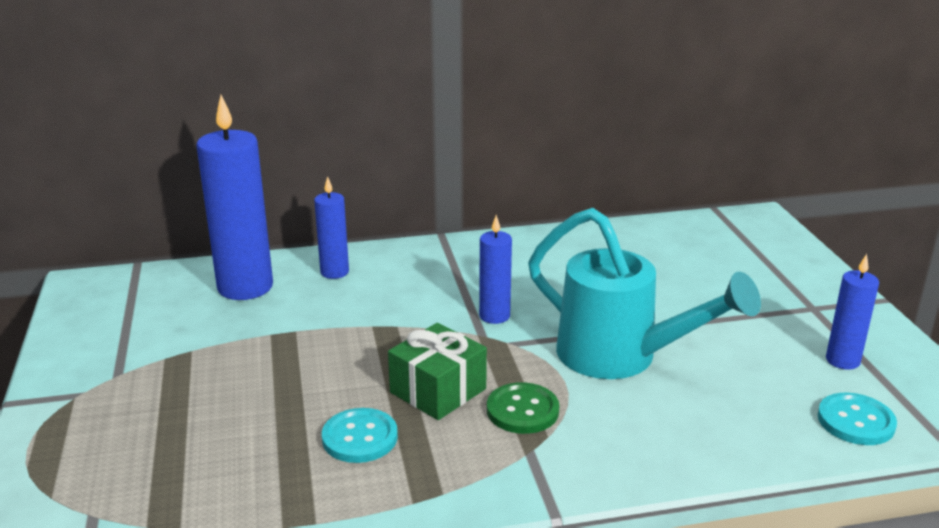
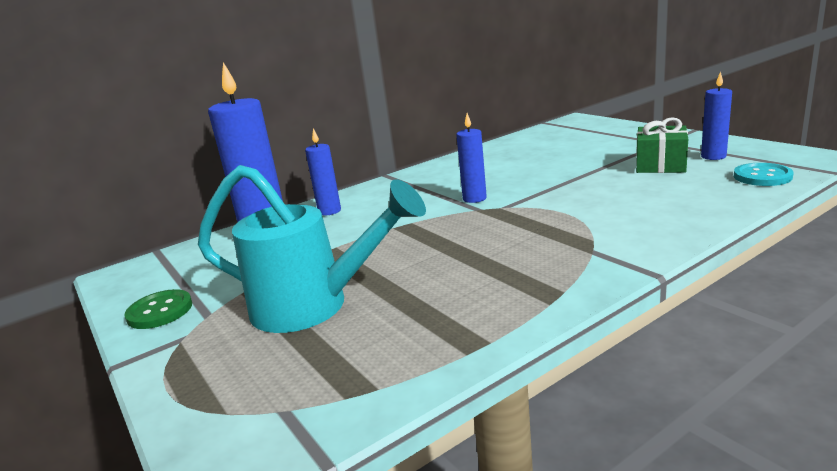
camera: 20 degrees left, 5 degrees down
(360, 438) = (461, 284): turquoise button -> none
(438, 390) = (485, 243): green gift -> green gift (660, 165)
(522, 410) = (558, 234): green button -> green button (160, 311)
(622, 358) = (586, 192): turquoise watering can -> turquoise watering can (315, 306)

